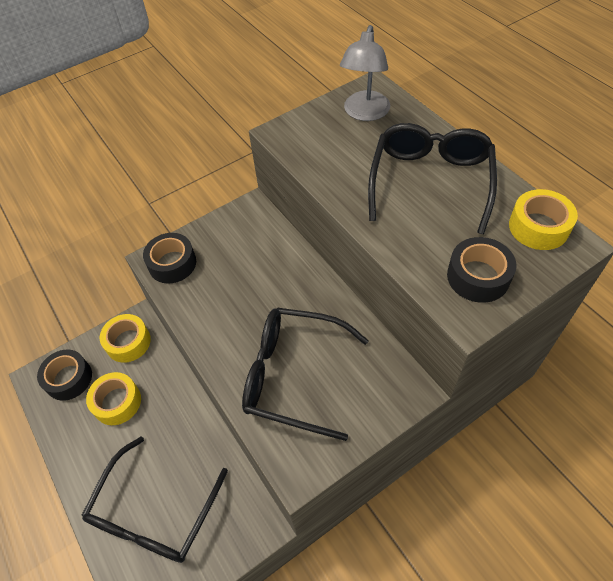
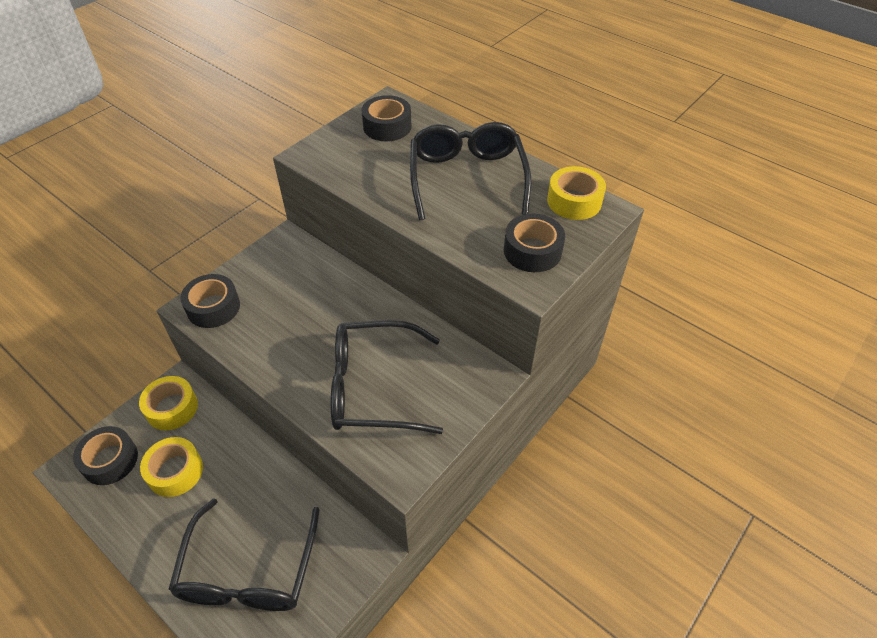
camera: 20 degrees left, 5 degrees down
(364, 113) = (387, 126): grey lamp -> black tape

